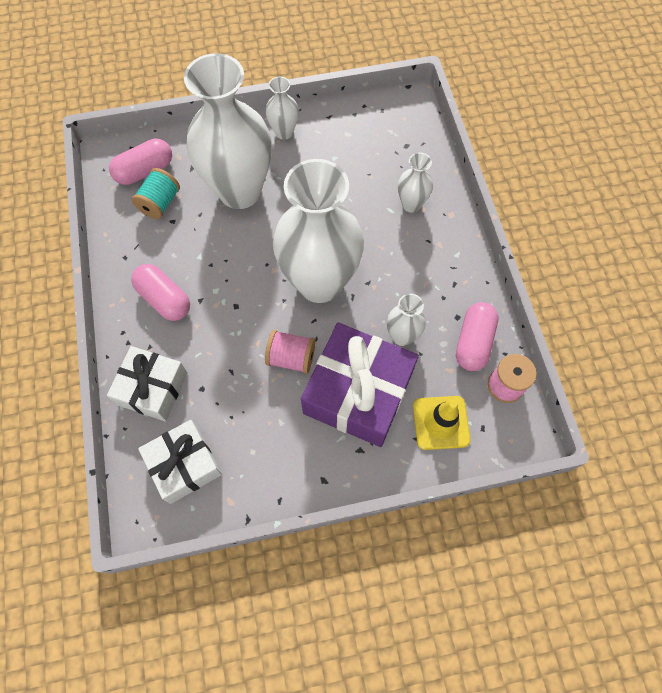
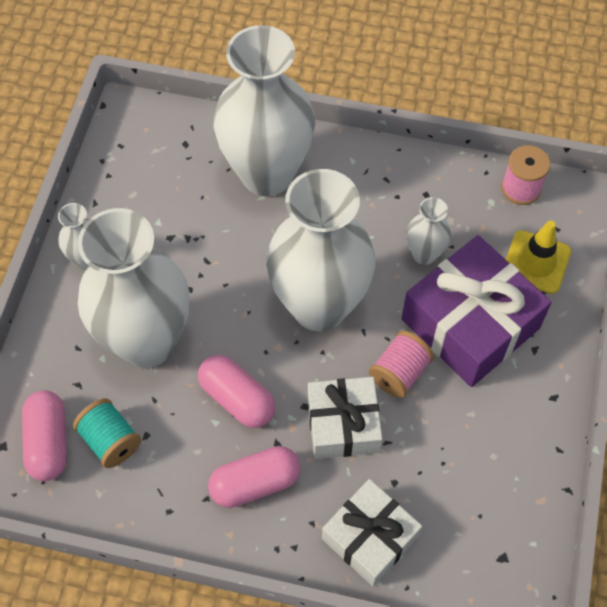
camera: 65 degrees left, 5 degrees down
(184, 465) = (480, 534): white gift -> white gift (343, 424)
(411, 204) = (267, 174): white vase -> white vase, size x2.27
(473, 342) = (461, 193): pink capsule -> pink capsule (237, 398)

